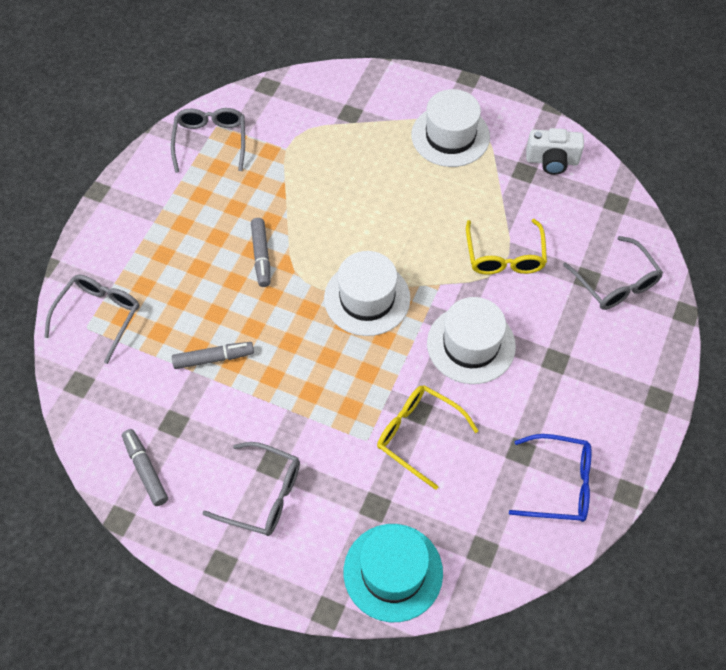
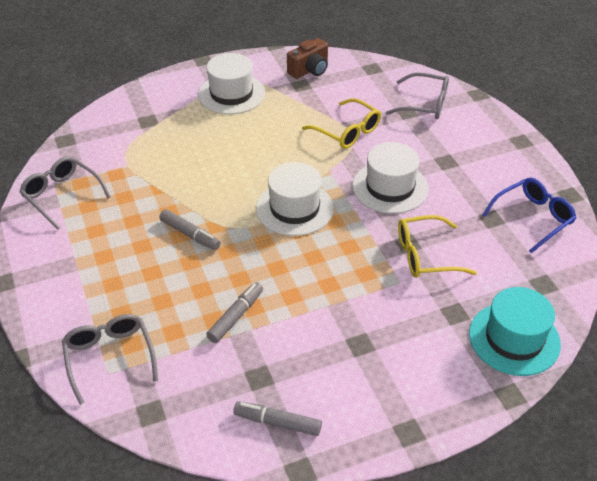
camera: 45 degrees left, 15 degrees down
(263, 495) = (379, 366): grey glasses -> none
(552, 161) = (309, 70): white camera -> brown camera

